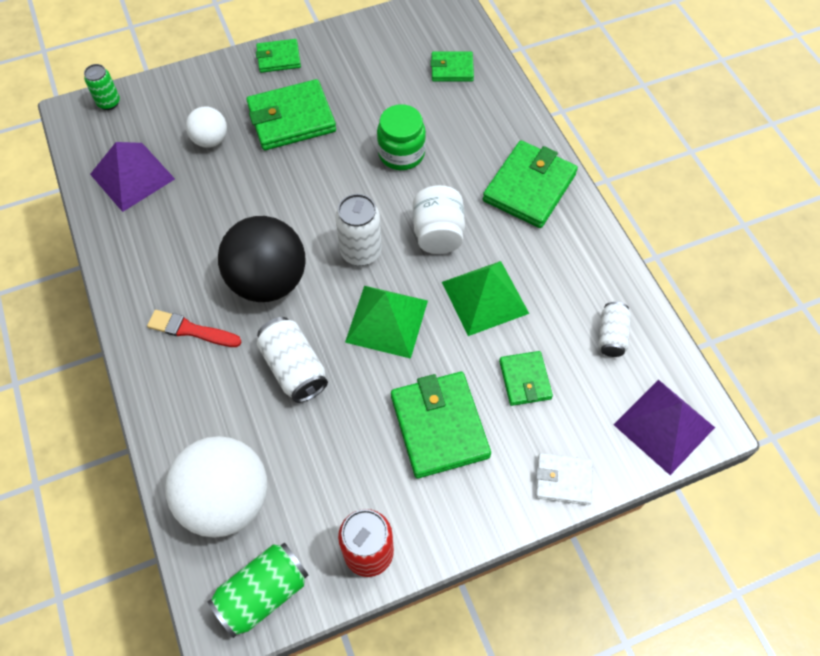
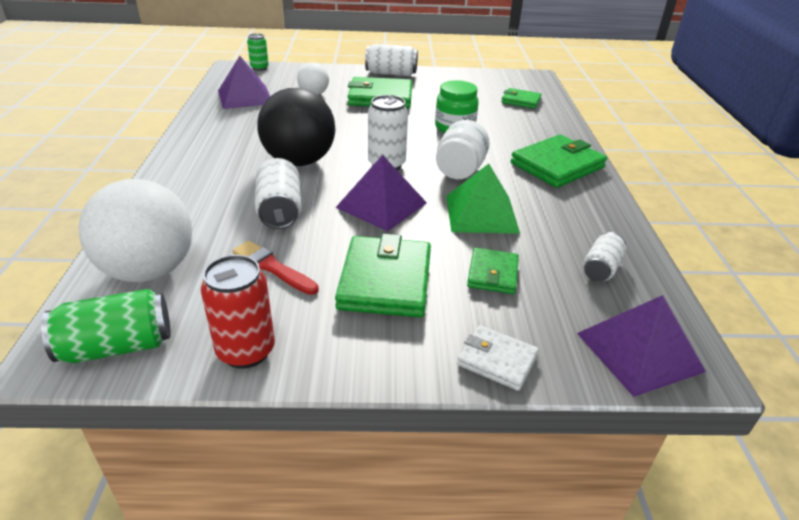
camera: 20 degrees right, 25 degrees down
(191, 330) = (216, 170): red brush -> red brush (273, 267)
(278, 58) = (391, 73): green wallet -> white can
(386, 321) = (381, 205): green pyramid -> purple pyramid

